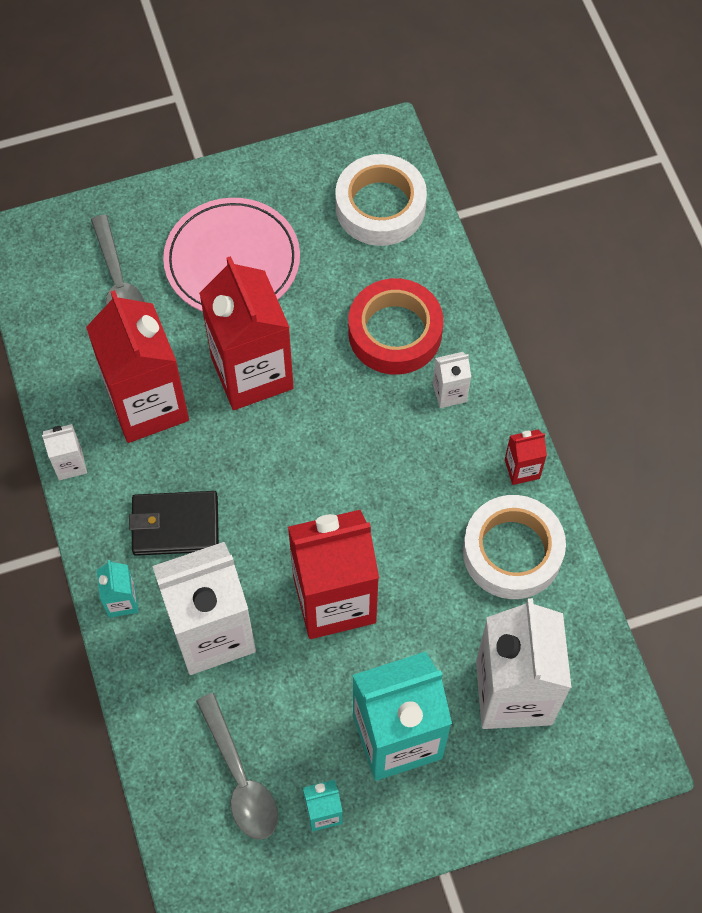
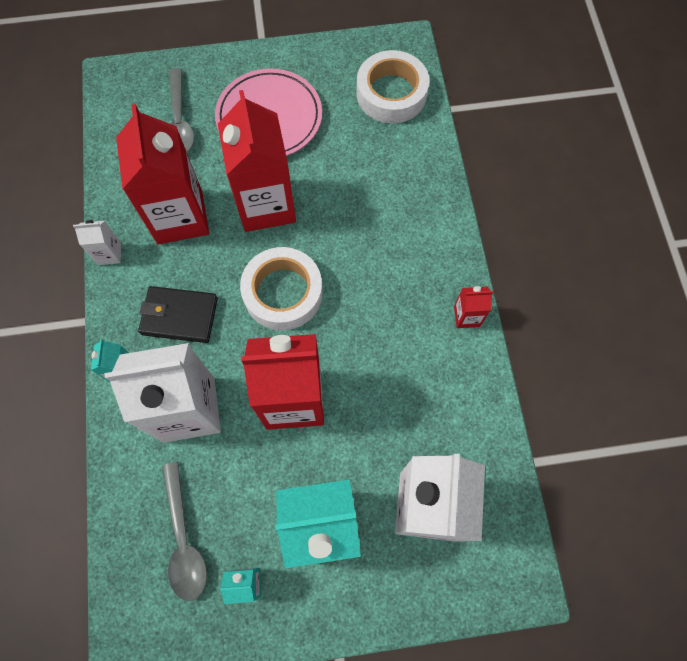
camera: 10 degrees right, 5 degrees up
(395, 332) = (384, 191): red tape -> none
(449, 393) = (419, 245): white carton -> none
(512, 551) = (447, 384): white tape -> white tape (283, 293)

